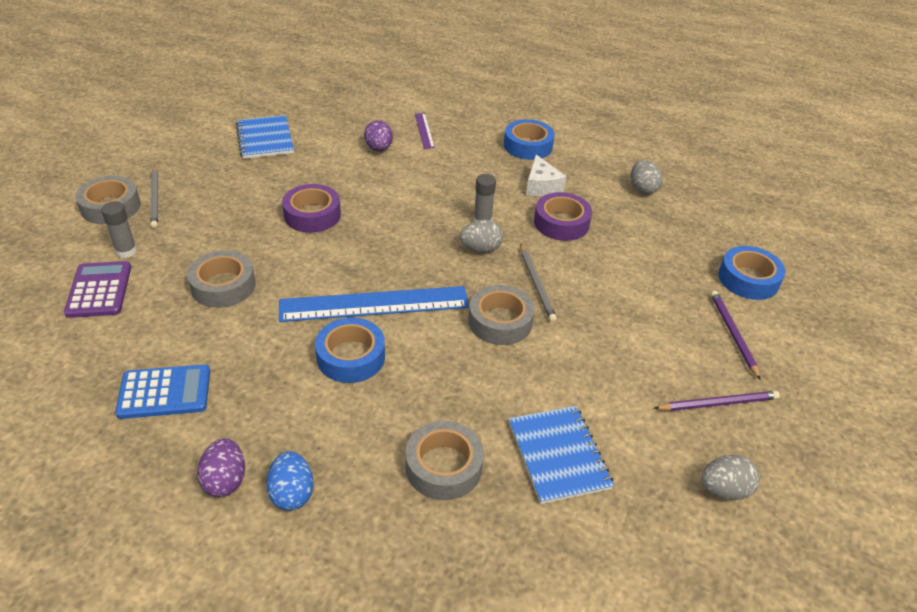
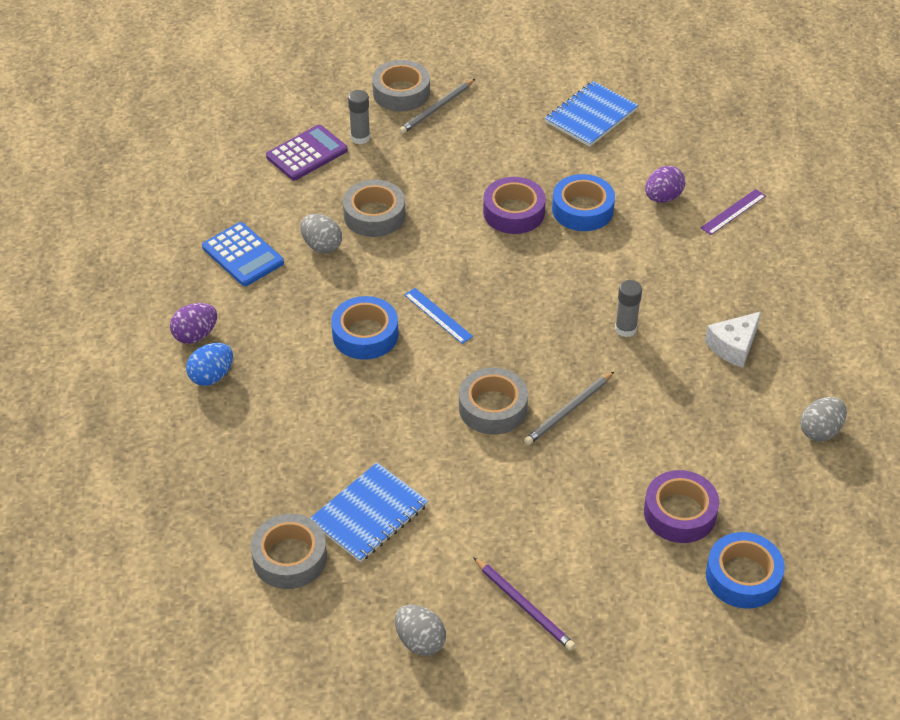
camera: 60 degrees right, 5 degrees up
(374, 304) = (438, 315): blue ruler -> blue ruler, size x0.46
(443, 466) = (301, 448): grey tape -> grey tape (289, 557)
(480, 249) = (581, 348): grey egg -> grey egg (321, 246)
(528, 146) = (798, 303): blue tape -> blue tape (582, 209)
(561, 223) = (684, 388): purple tape -> purple tape (680, 513)
(733, 334) = (636, 589): purple pencil -> none

